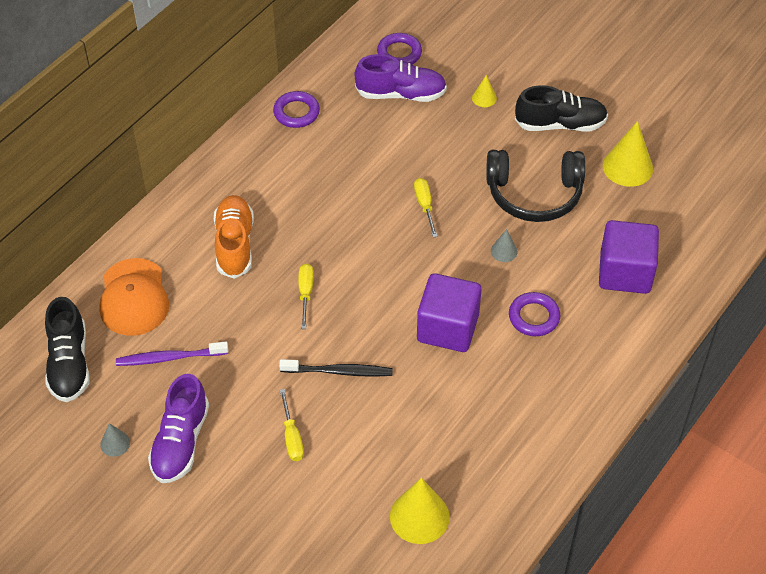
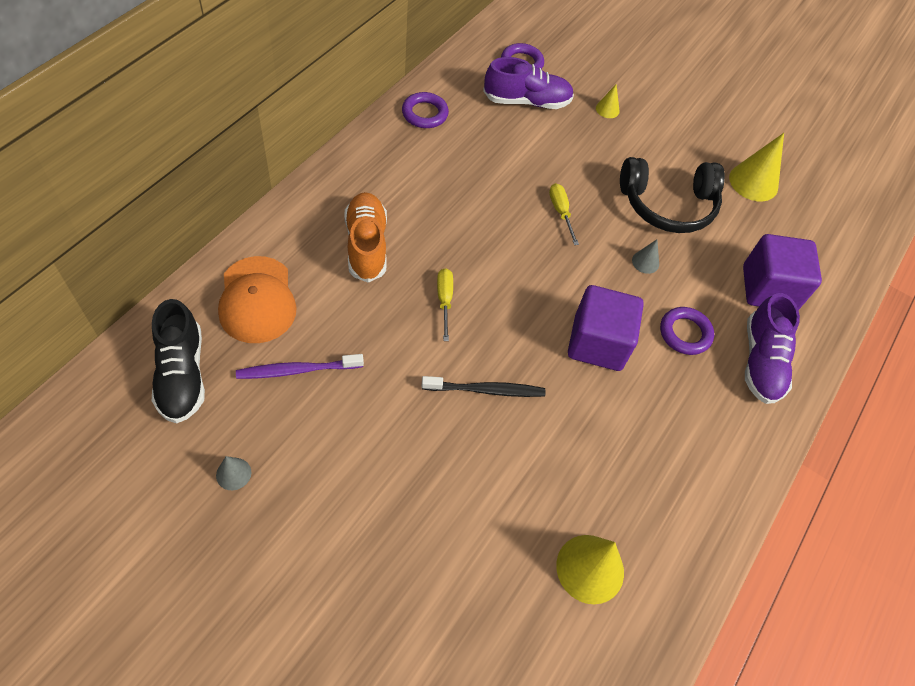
camera: 10 degrees left, 5 degrees up
(180, 442) = (311, 473): purple shoe -> purple shoe (761, 361)
(292, 437) = (438, 467): yellow screwdriver -> none
(560, 124) = (683, 138): black shoe -> none

